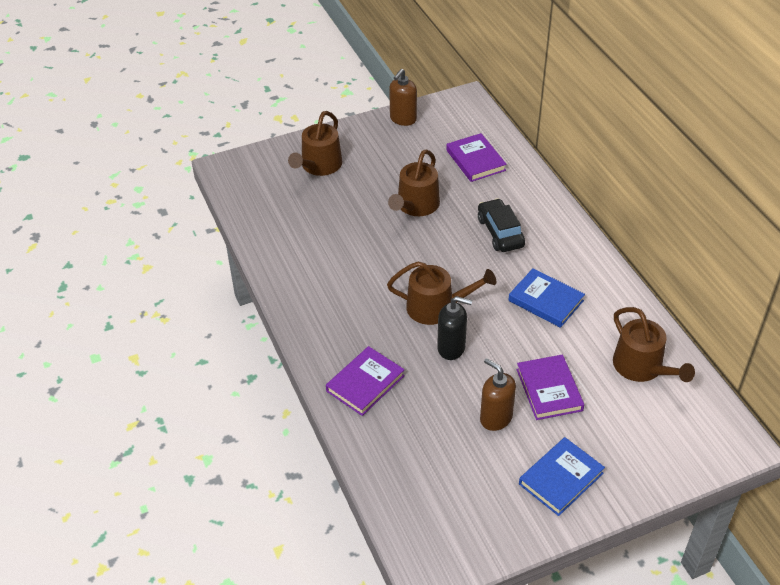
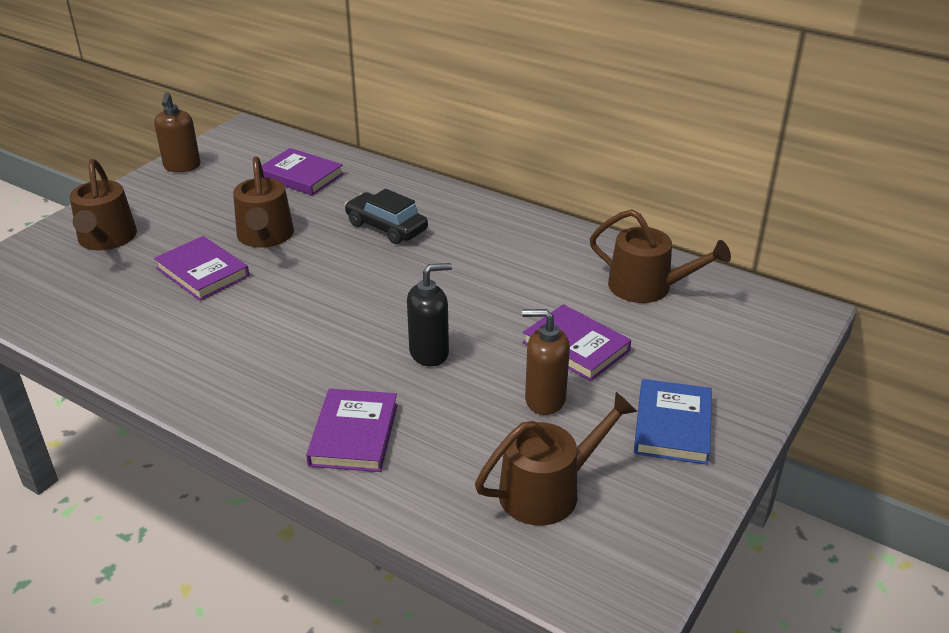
camera: 35 degrees left, 10 degrees down
(358, 219) = (202, 272): none -> purple book
(436, 307) = (375, 321): brown watering can -> brown watering can (548, 490)
(546, 300) = (493, 268): blue book -> none

